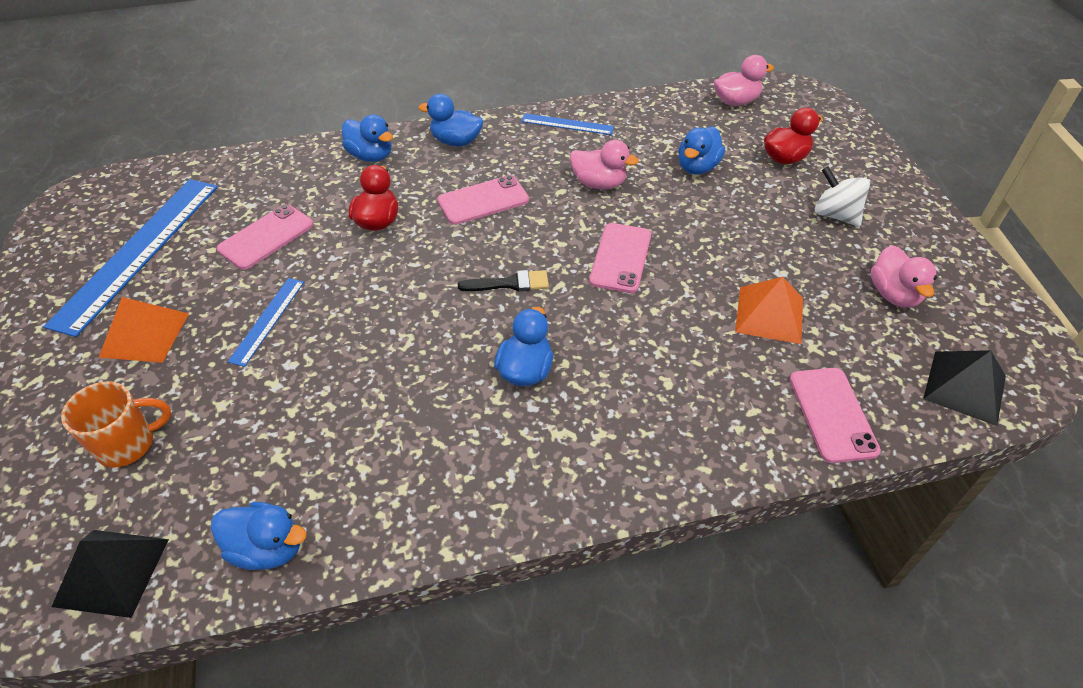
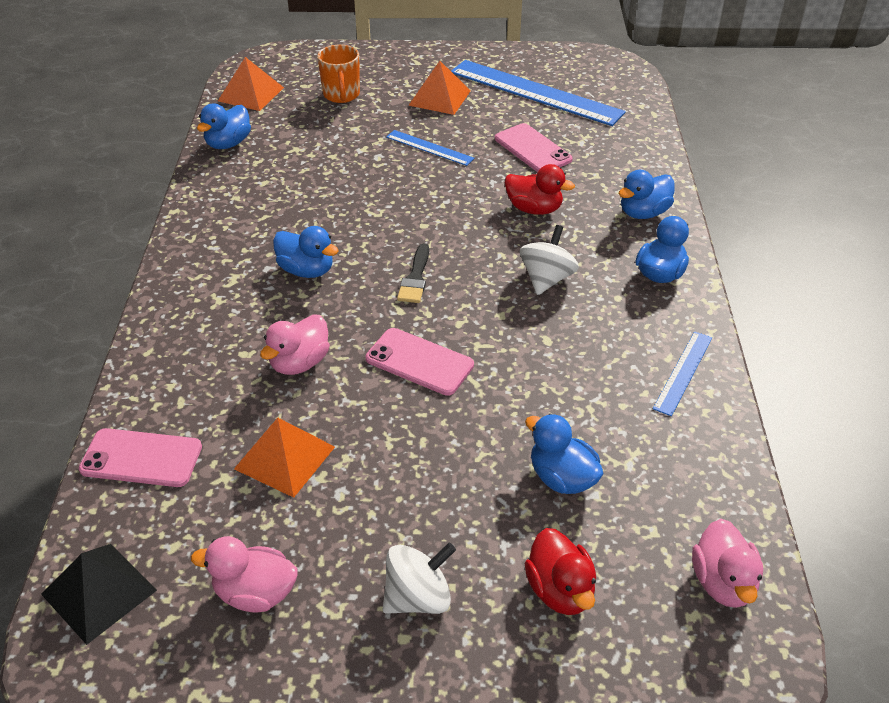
camera: 105 degrees right, 5 degrees down
(111, 572) = (251, 94): black pyramid -> orange pyramid
(483, 200) = (546, 279): pink phone -> white spinning top
(599, 183) = (552, 374): pink duck -> pink duck (299, 363)

